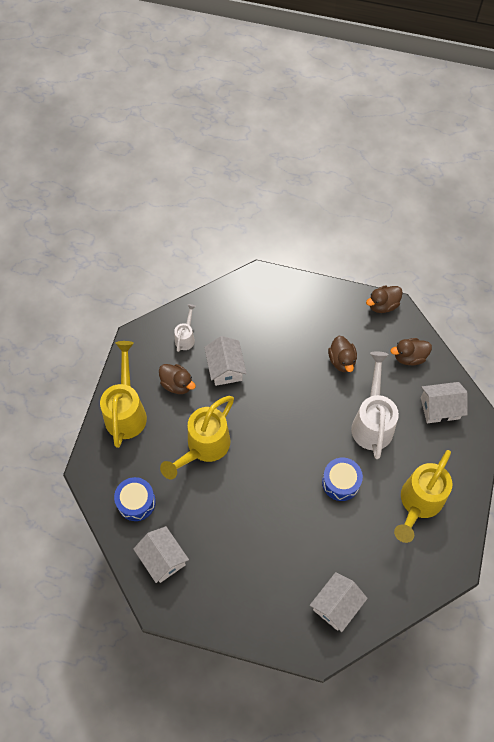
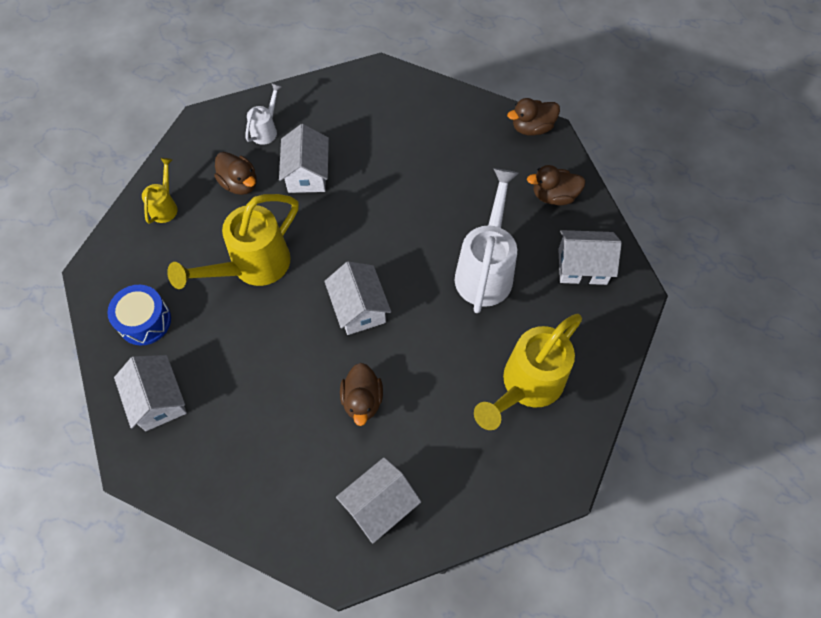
camera: 10 degrees right, 0 degrees up
(126, 411) = (165, 206): yellow watering can -> yellow watering can, size x0.50
(288, 466) = (359, 308): none -> white house
(341, 482) = (425, 340): blue drum -> none
(342, 360) = (462, 187): brown duck -> brown duck (362, 400)

